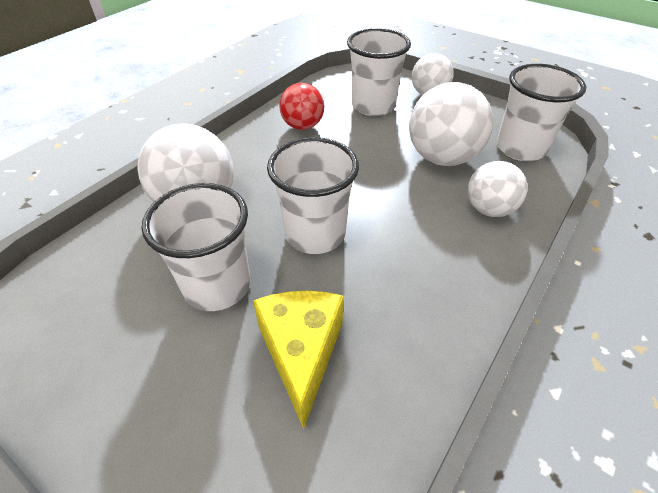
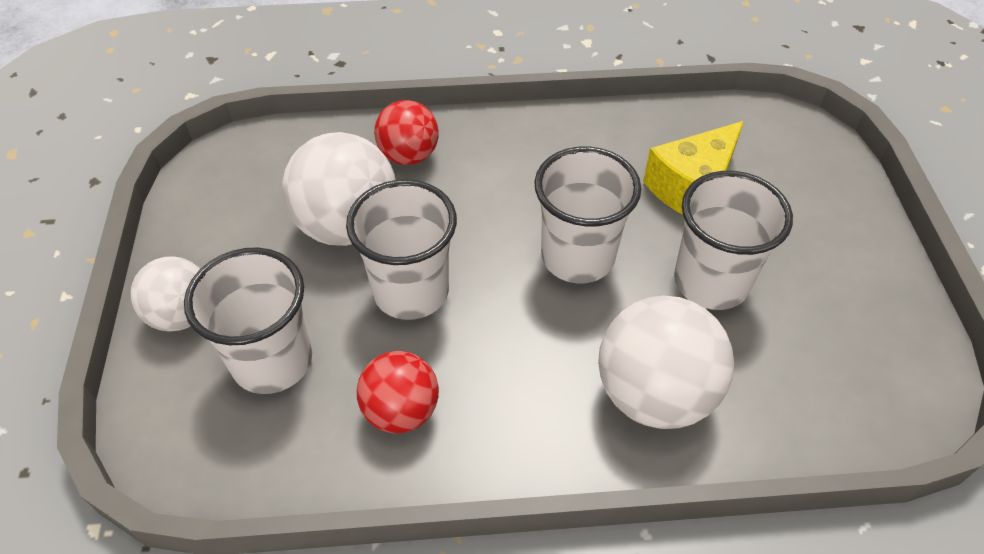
camera: 130 degrees left, 5 degrees up
(489, 209) = (409, 155): white ball -> red ball
(520, 148) = (267, 171): white cup -> white cup (411, 291)

